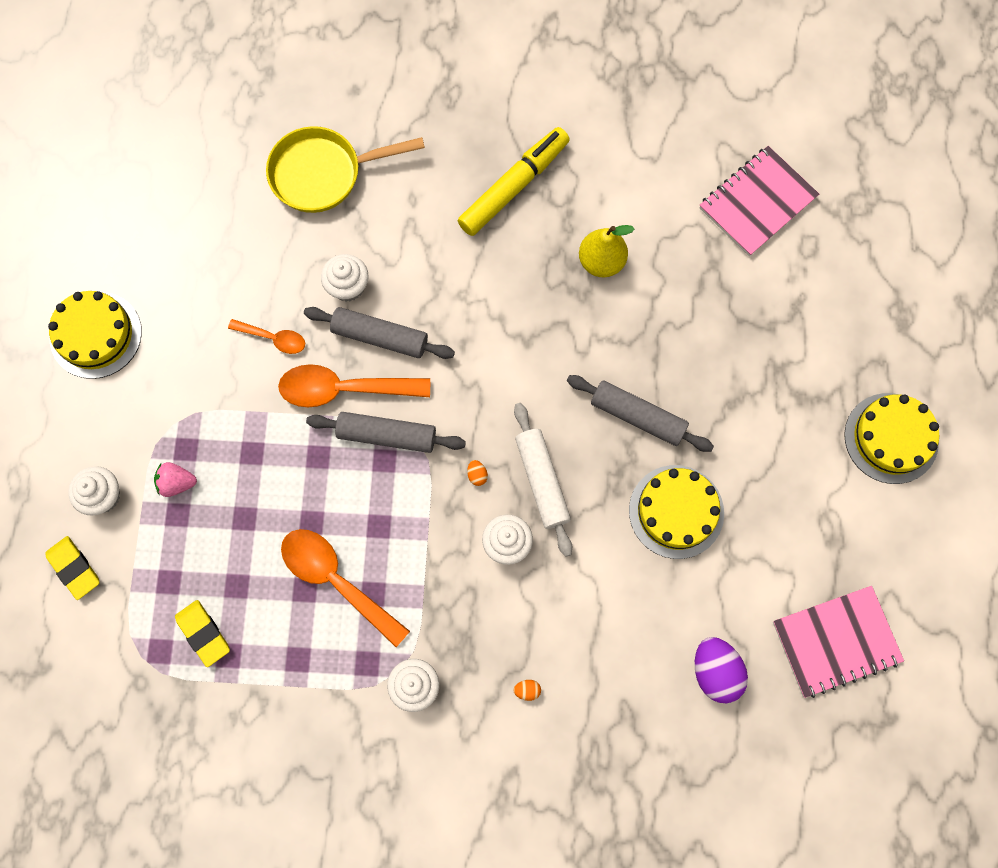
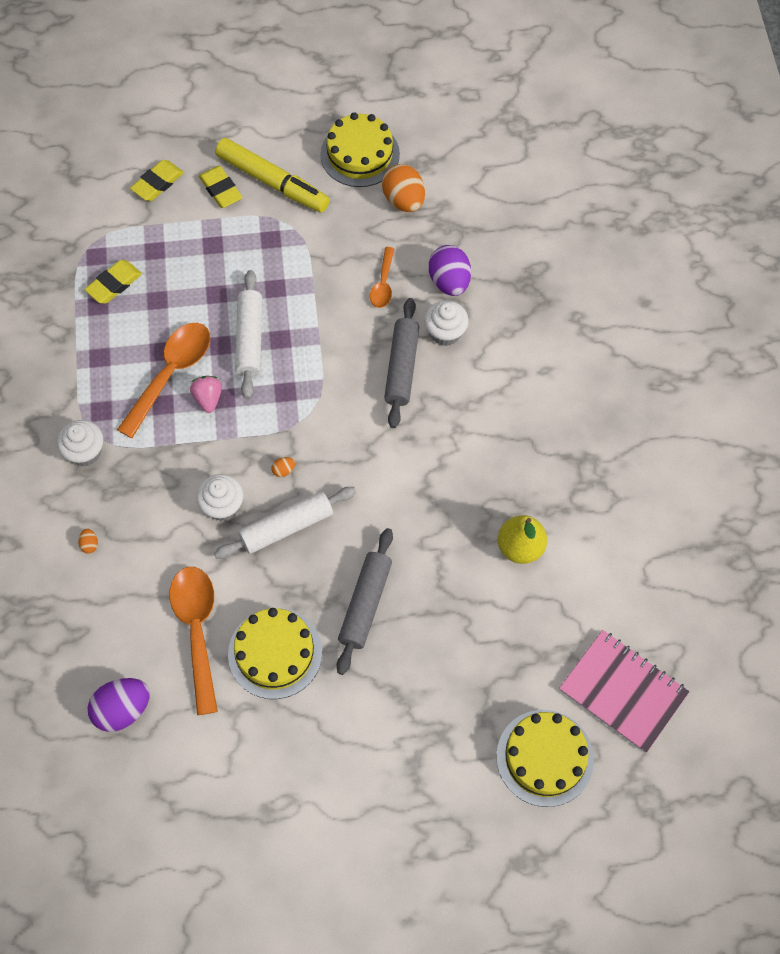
camera: 80 degrees right, 10 degrees down
(103, 496) = (221, 189): white cupcake -> yellow eraser
(171, 299) = (404, 200): none -> orange egg
(177, 483) = (240, 239): pink strawberry -> pink strawberry (208, 398)
(286, 271) = (449, 282): none -> purple egg
(311, 489) = (249, 339): none -> white rolling pin
(323, 173) = (552, 293): yellow pan -> none
(344, 389) = (346, 348): orange spoon -> orange spoon (197, 631)
(387, 435) = (309, 390): grey rolling pin -> none
(514, 186) = (580, 456): yellow marker -> yellow marker (272, 182)
(836, 642) = (164, 825): pink notebook -> none
(891, 438) = (386, 862): yellow cake -> yellow cake (544, 757)

